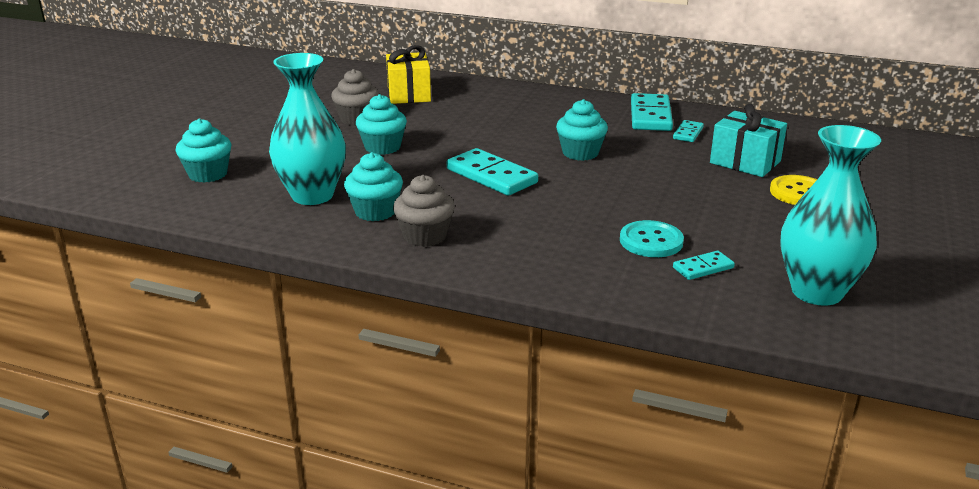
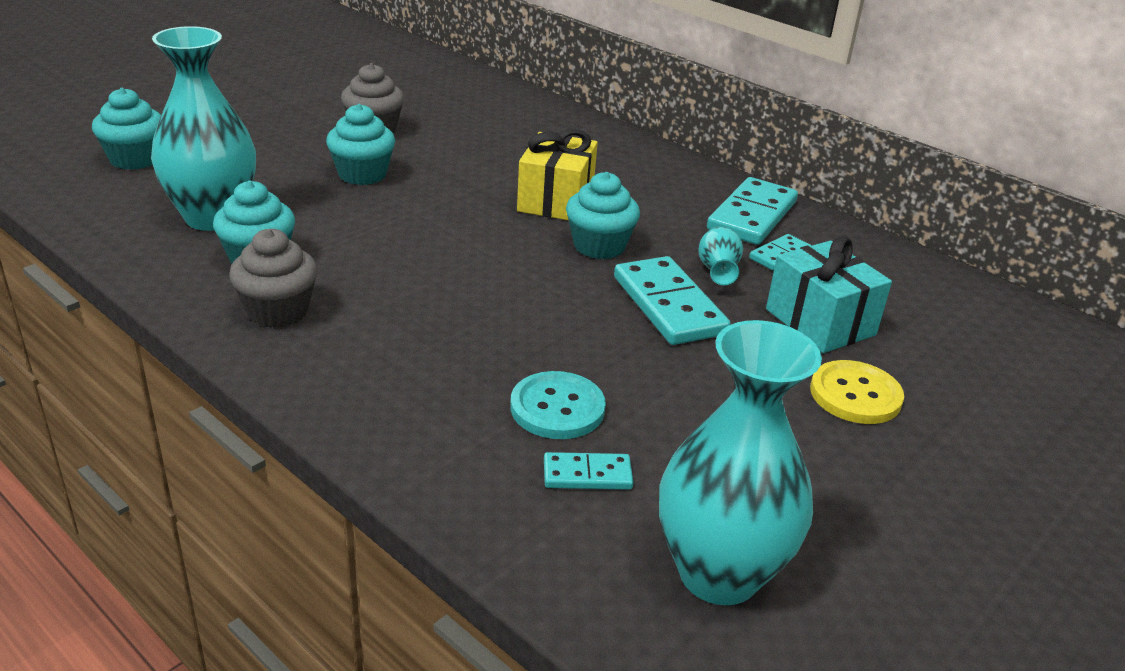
camera: 20 degrees right, 5 degrees up
(409, 94) = (470, 111): yellow gift -> yellow gift (555, 200)
(491, 176) = (450, 249): turquoise domino -> turquoise domino (669, 305)
(663, 150) = (717, 271): none -> turquoise vase

